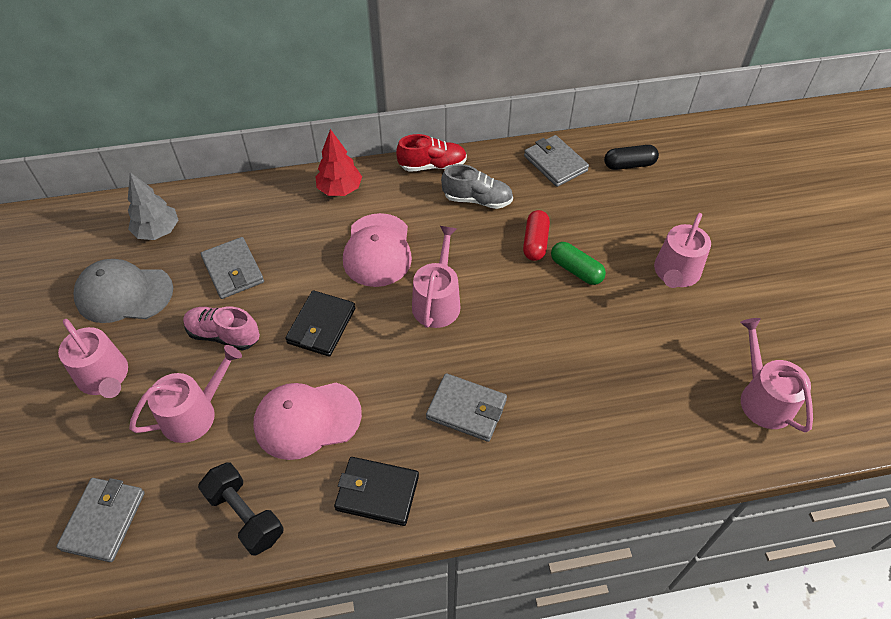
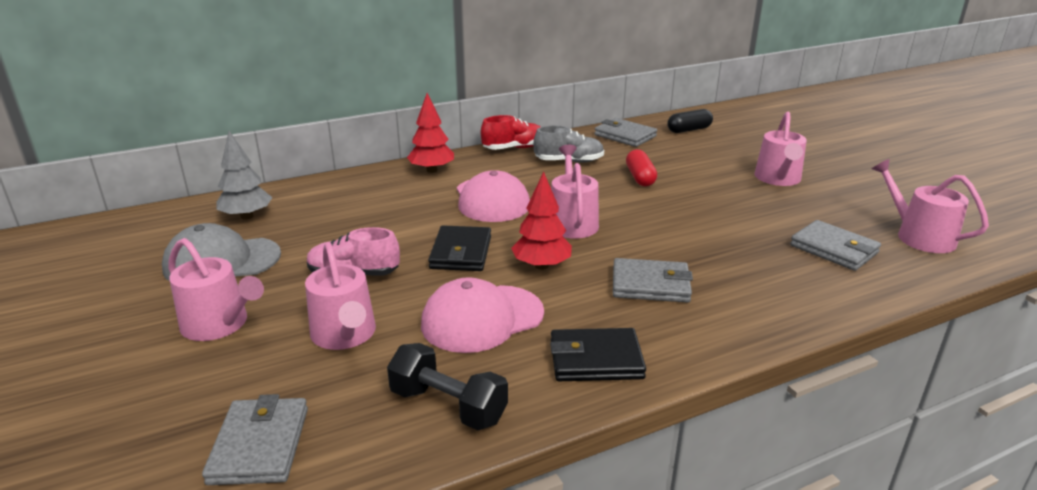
camera: 15 degrees left, 25 degrees down
(194, 413) = (345, 335): pink watering can -> pink watering can turned 120 degrees clockwise
(233, 270) = (344, 230): grey wallet -> grey wallet (834, 249)
(383, 360) = (541, 266): none -> red tree
(576, 270) = (689, 188): green capsule -> none

